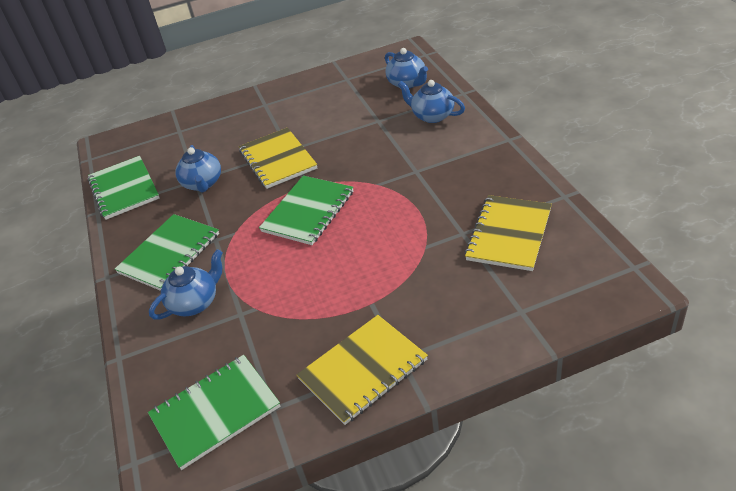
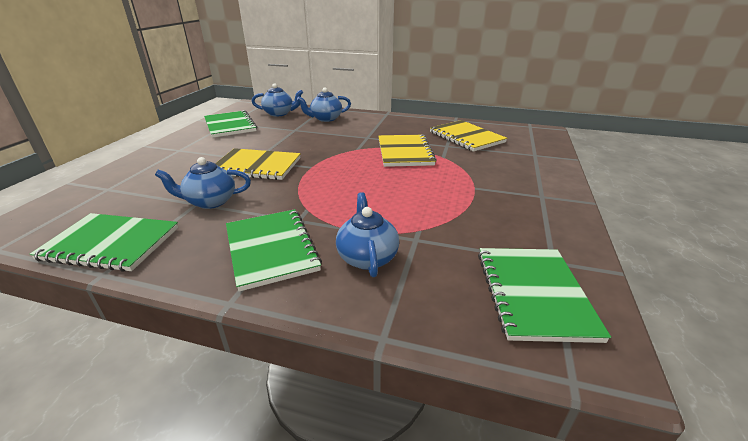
camera: 60 degrees left, 10 degrees down
(203, 183) = (210, 201): blue teapot -> blue teapot turned 150 degrees clockwise
(308, 211) = (340, 175): green notebook -> green notebook (230, 125)
(363, 370) = (541, 211): yellow notebook -> yellow notebook (404, 152)

